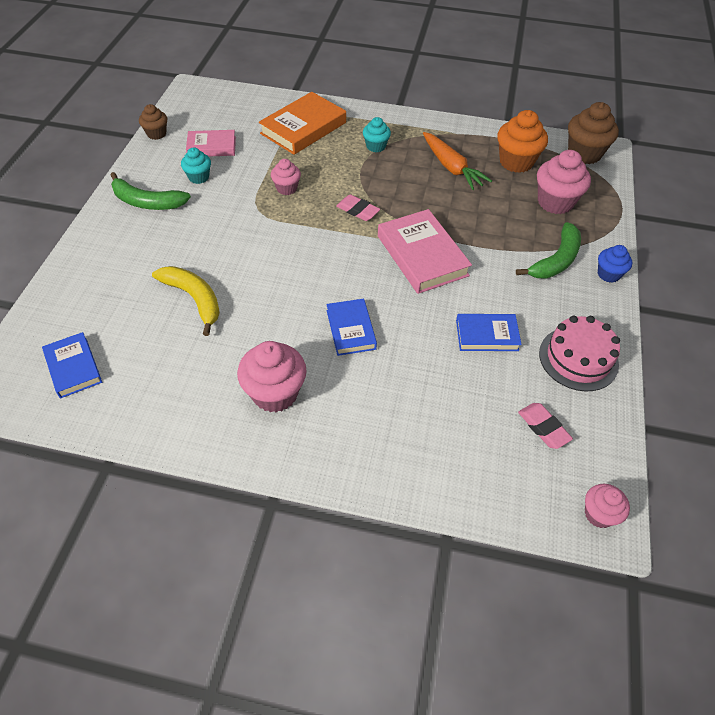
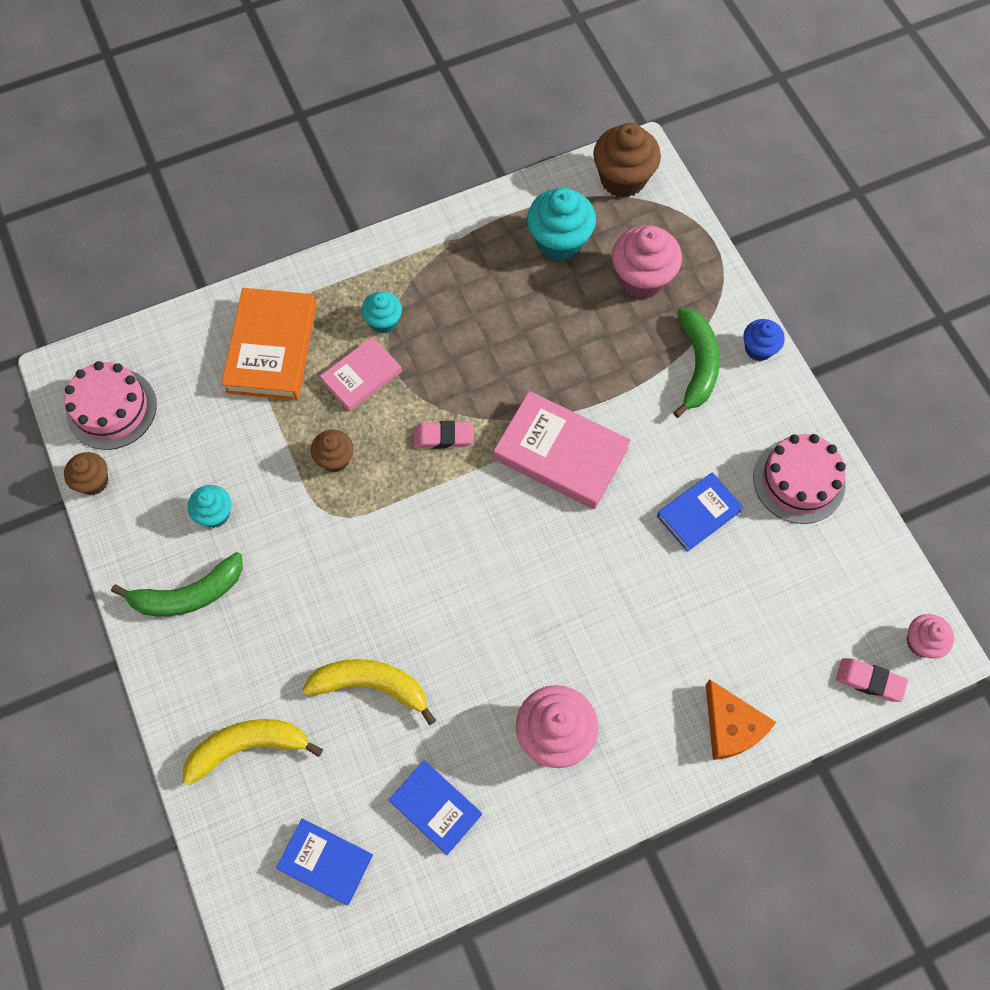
camera: 35 degrees left, 15 degrees up
(98, 285) = (248, 747): none -> yellow banana
(198, 111) = (111, 409): none -> pink cake
(211, 147) = (185, 455): pink book -> pink book (361, 376)
(286, 188) = (335, 459): pink cupcake -> brown cupcake
(350, 329) = (564, 604): blue book -> blue book (435, 808)
(399, 469) = (731, 726): none -> orange cheese
(451, 167) = (495, 298): orange carrot -> none
(516, 162) = (559, 242): orange cupcake -> turquoise cupcake
(543, 428) = (820, 585): pink eraser -> pink eraser (869, 681)

